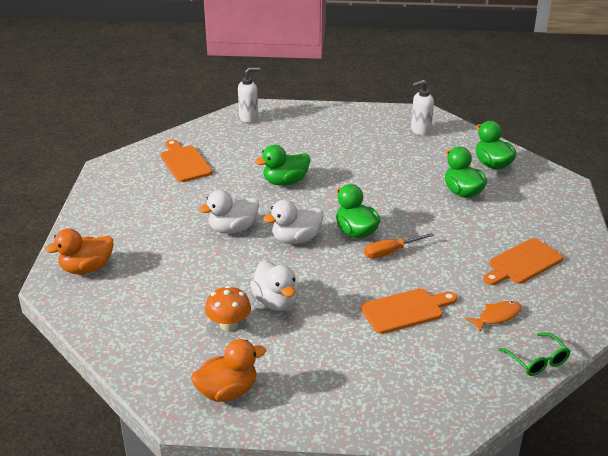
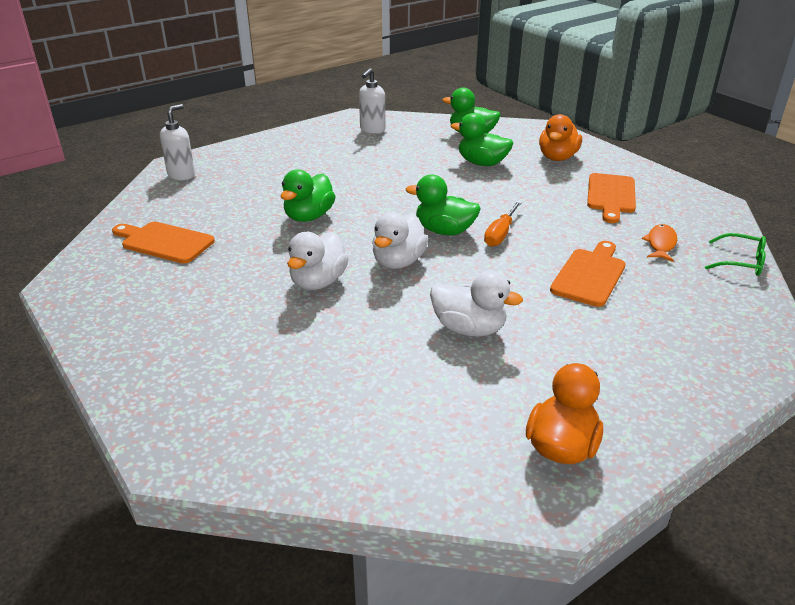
camera: 40 degrees left, 0 degrees up
(86, 268) = (194, 410): orange duck -> orange duck (557, 157)
(229, 324) = (457, 377): orange mushroom -> none

